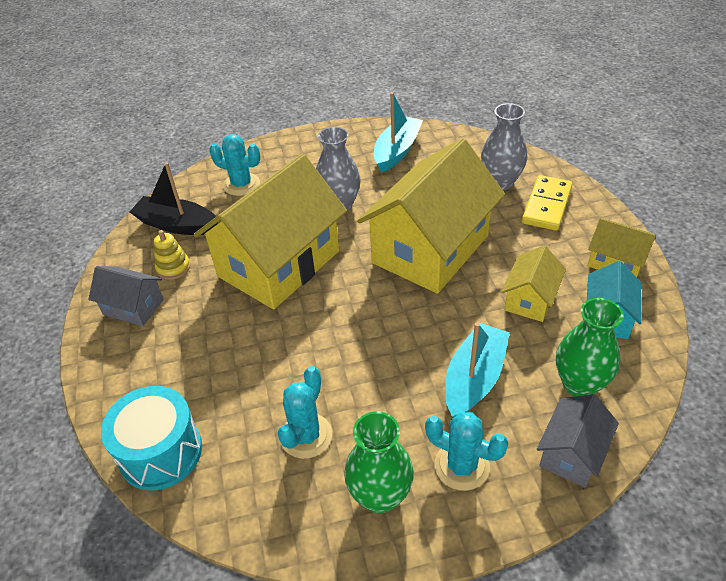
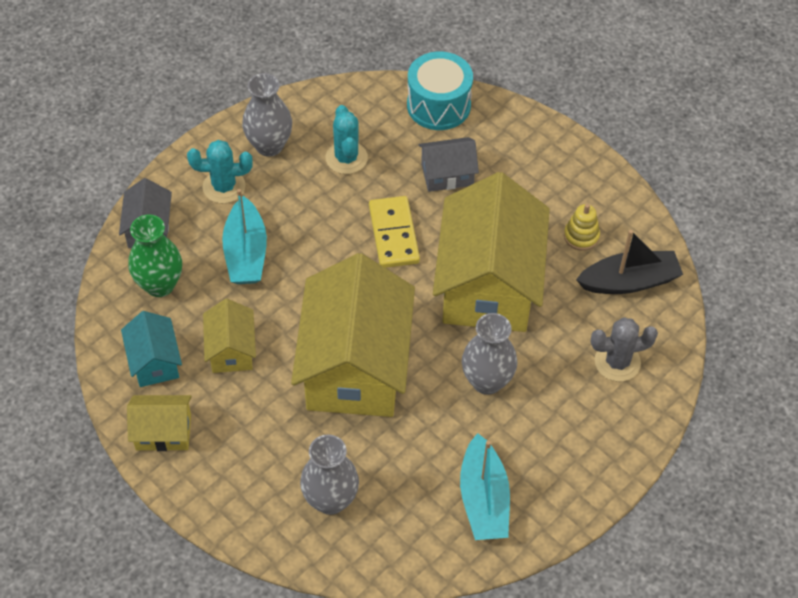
camera: 145 degrees right, 10 degrees up
(133, 307) = (575, 187): grey house -> grey house (447, 174)
(241, 184) = (617, 362): turquoise cactus -> grey cactus
(380, 496) = (269, 145): green vase -> grey vase
(547, 205) = (262, 484): yellow domino -> yellow domino (393, 234)

